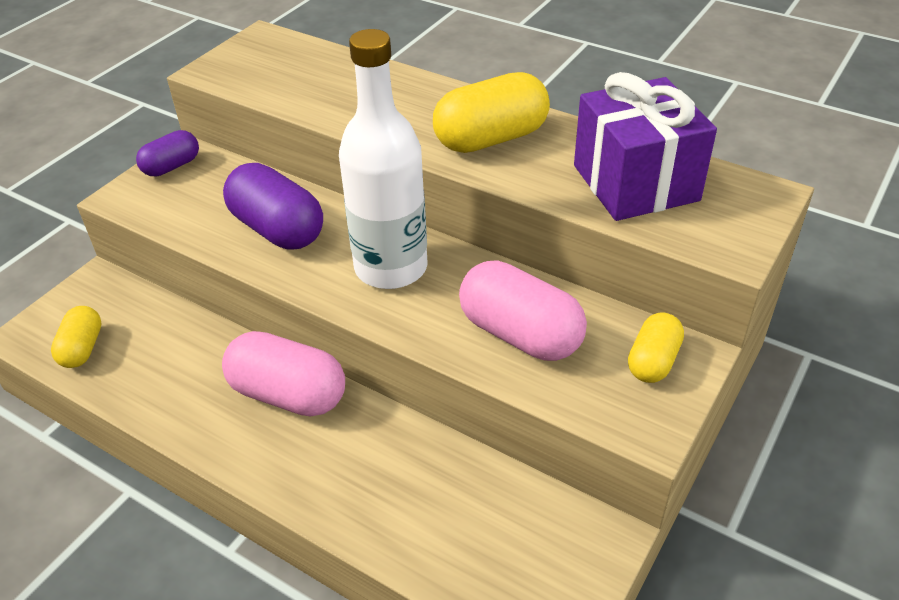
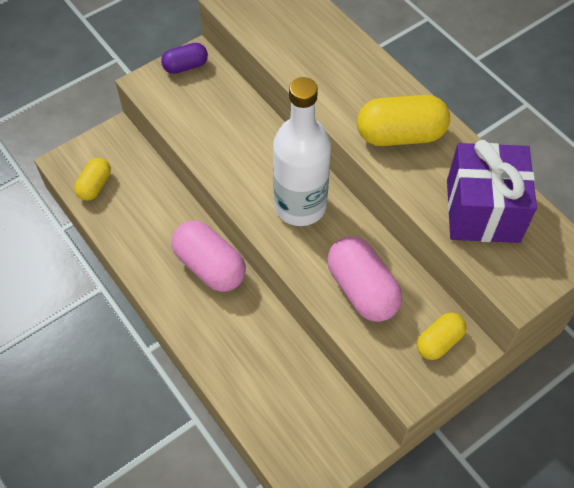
camera: 20 degrees right, 15 degrees up
(277, 229) = (238, 147): purple capsule -> none

